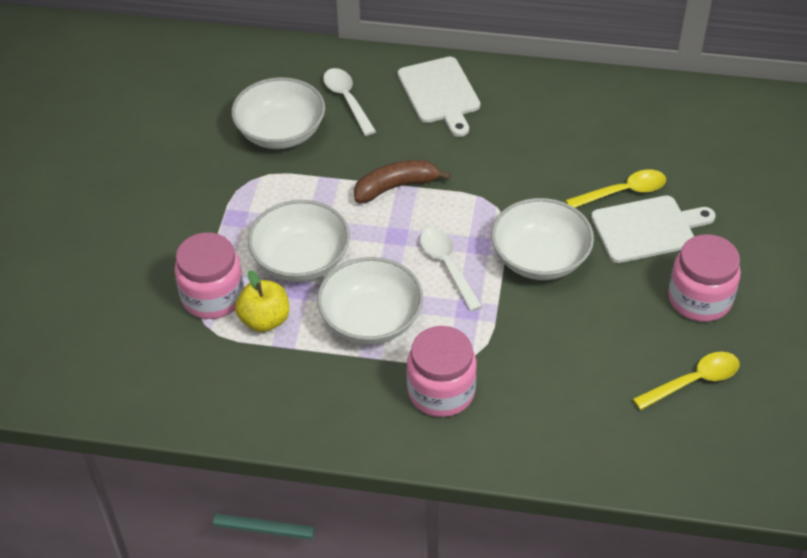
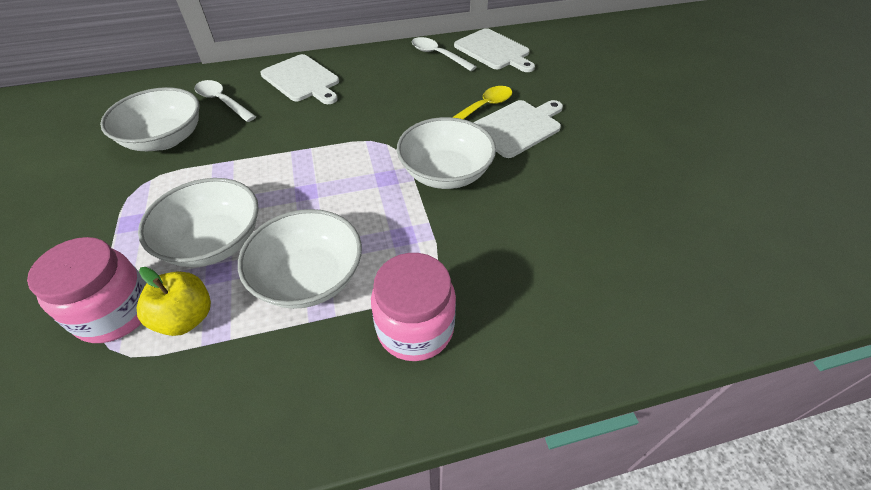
camera: 25 degrees left, 0 degrees up
(396, 187) = (290, 153): brown banana -> none
(447, 266) = (366, 204): white spoon -> white spoon (438, 55)
(685, 113) = (494, 51): none -> white cutting board
(693, 381) = (638, 232): yellow spoon -> none
(699, 299) = (593, 165): pink jar -> none

